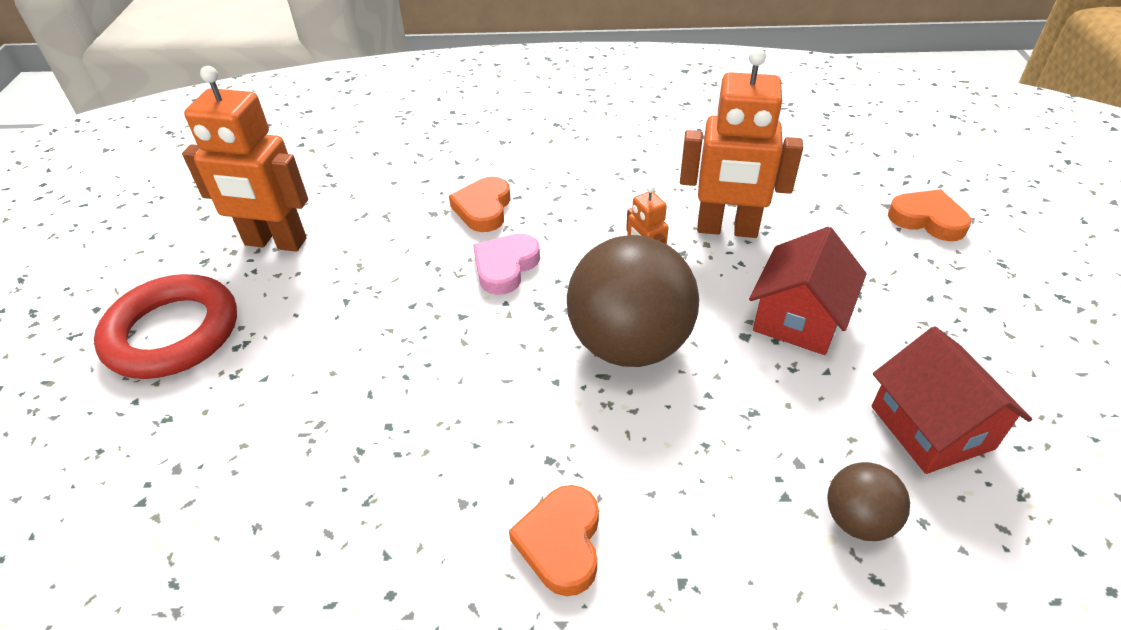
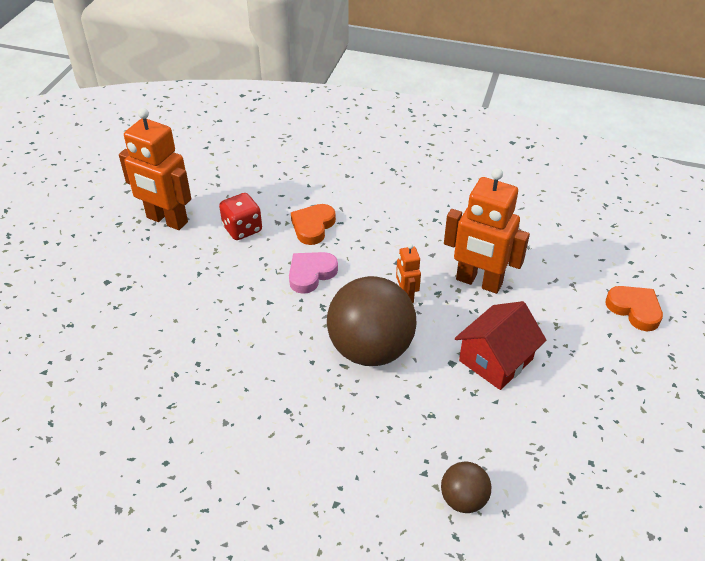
camera: 15 degrees right, 0 degrees up
(173, 333) = (87, 269): red ring -> none
(388, 231) = (242, 229): none -> red dice
(561, 542) = (274, 461): orange heart -> none
(931, 427) = (546, 456): red house -> none

